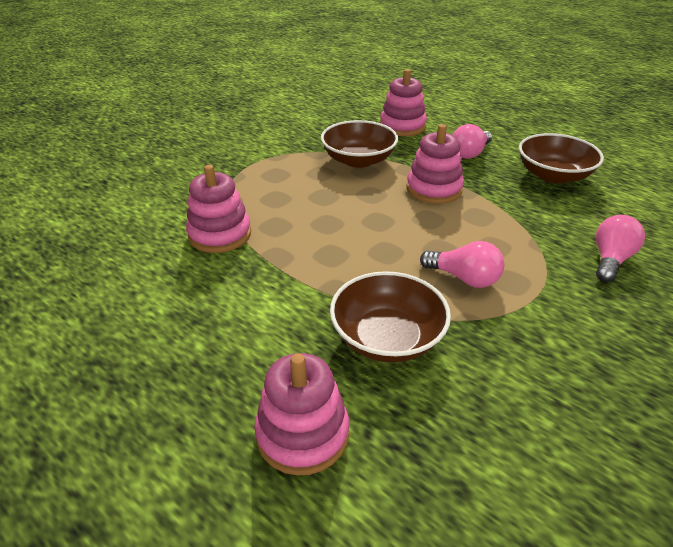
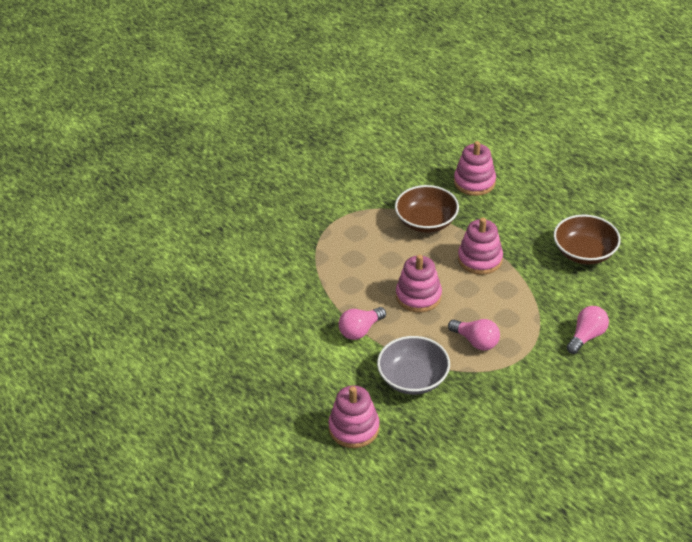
camera: 10 degrees right, 5 degrees up
(220, 234) = (310, 289): pink stacking toy -> pink stacking toy (418, 296)
(387, 337) = (413, 378): brown bowl -> grey bowl
(470, 153) = (523, 221): pink light bulb -> pink light bulb (360, 330)

